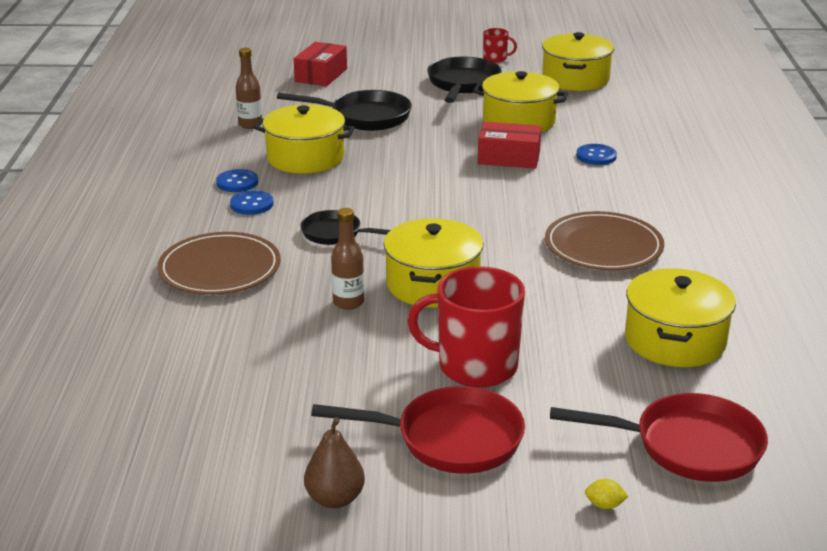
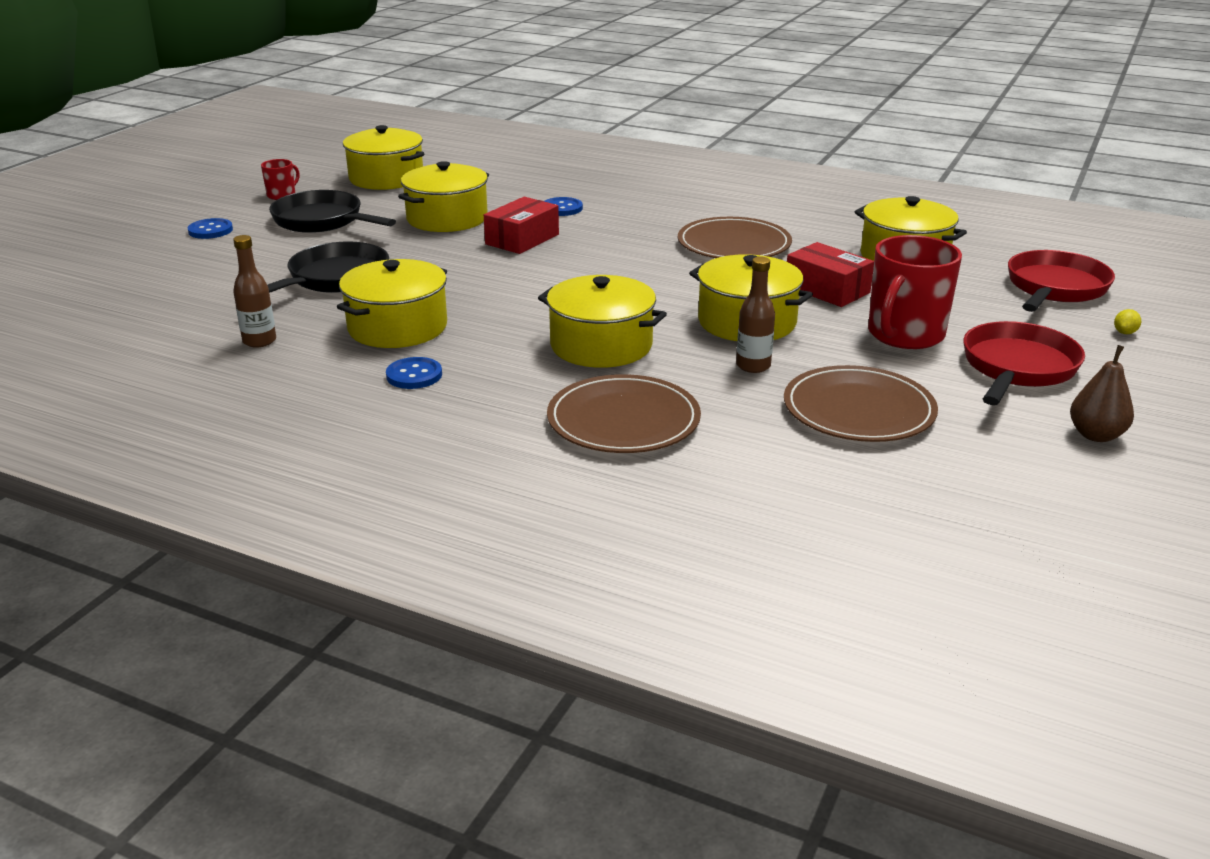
camera: 65 degrees left, 0 degrees up
(252, 204) = (482, 376): blue button -> blue button (210, 230)
(302, 364) = (858, 410): none -> brown plate
(321, 75) = (178, 278): red box -> red box (827, 289)
(335, 234) = (601, 345): black pan -> yellow pot

